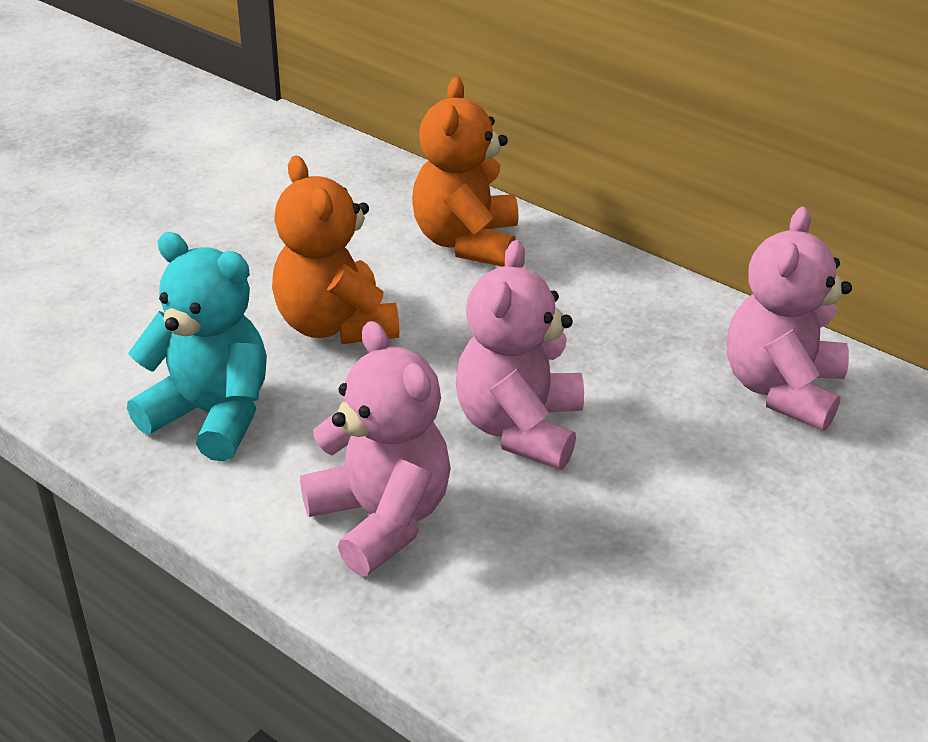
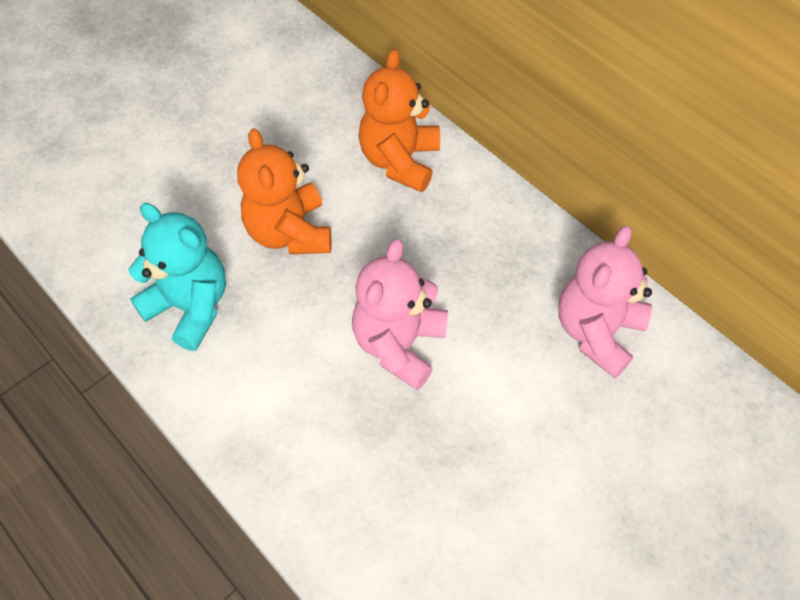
camera: 10 degrees right, 20 degrees up
(381, 519) = (287, 414): pink teddy bear -> none

